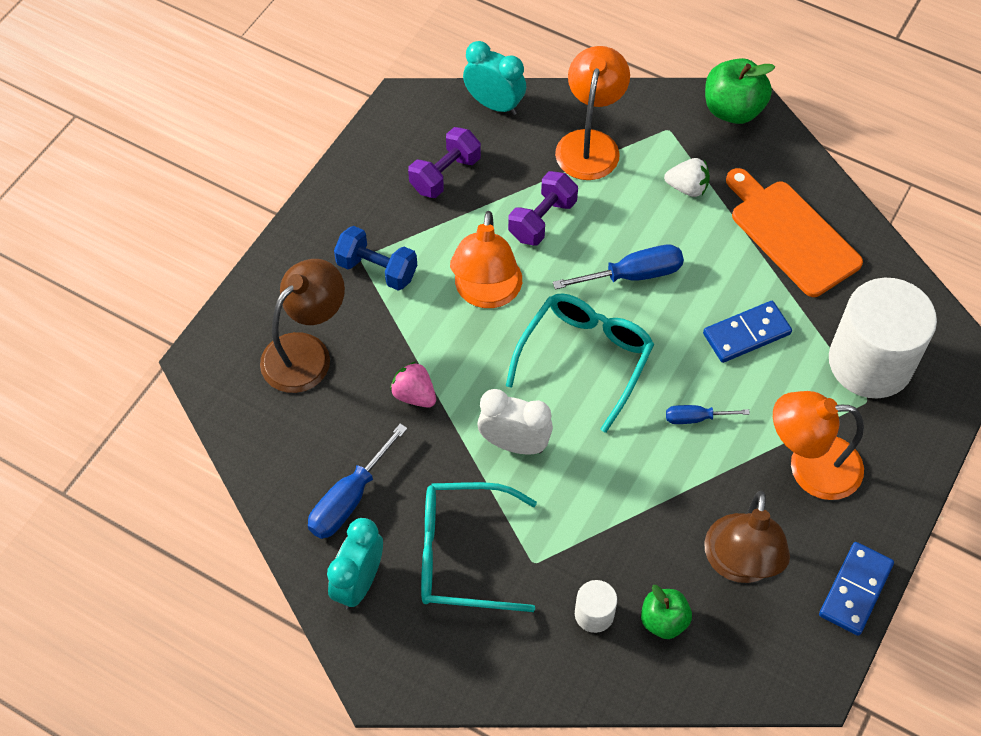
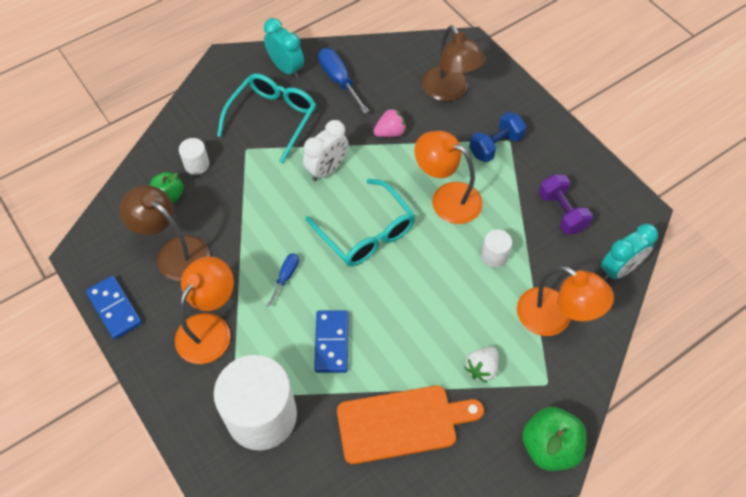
camera: 115 degrees right, 0 degrees up
(542, 220) = (494, 256): purple dumbbell -> white cylinder
(633, 275) = (418, 292): blue screwdriver -> none

